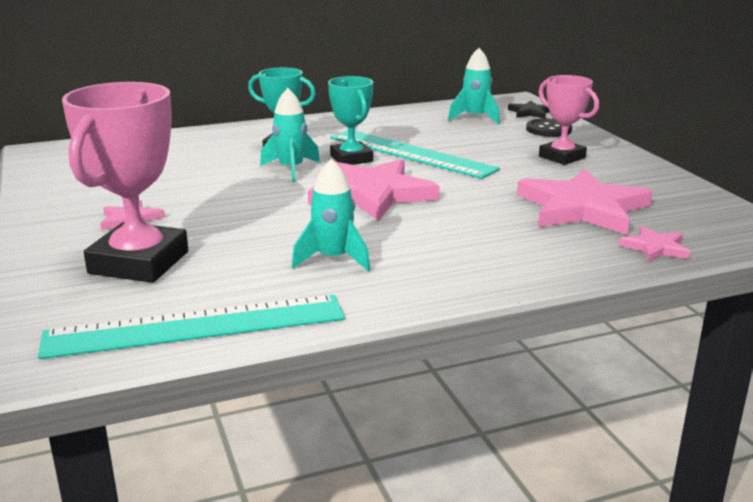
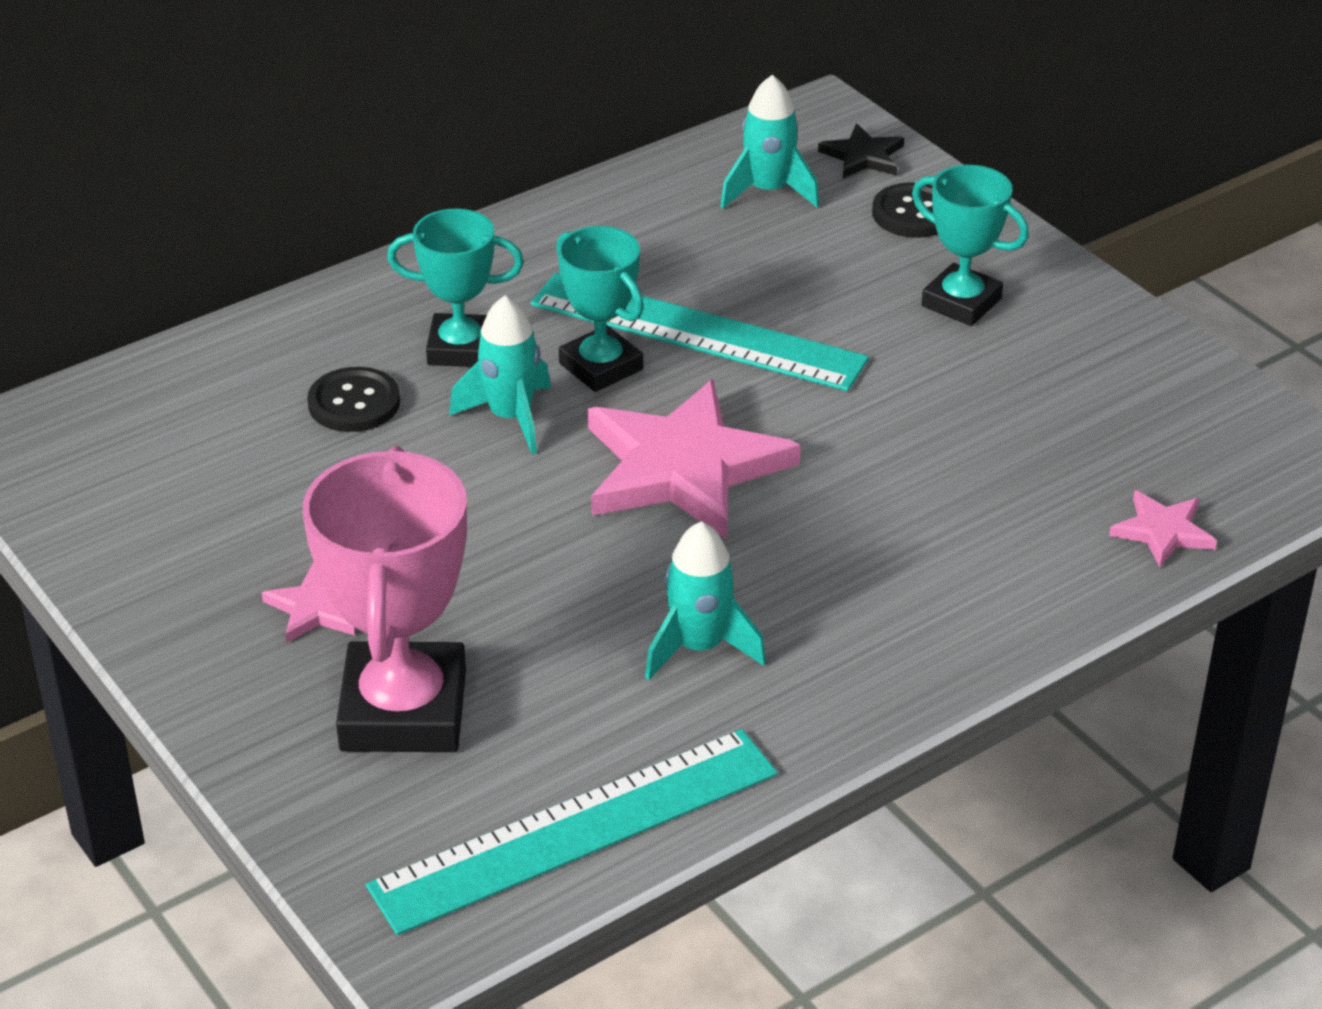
camera: 15 degrees left, 15 degrees up
(216, 158) = (354, 403): none -> black button
(562, 157) = (961, 302): pink trophy -> turquoise trophy
(582, 208) = (1033, 448): pink star -> none

